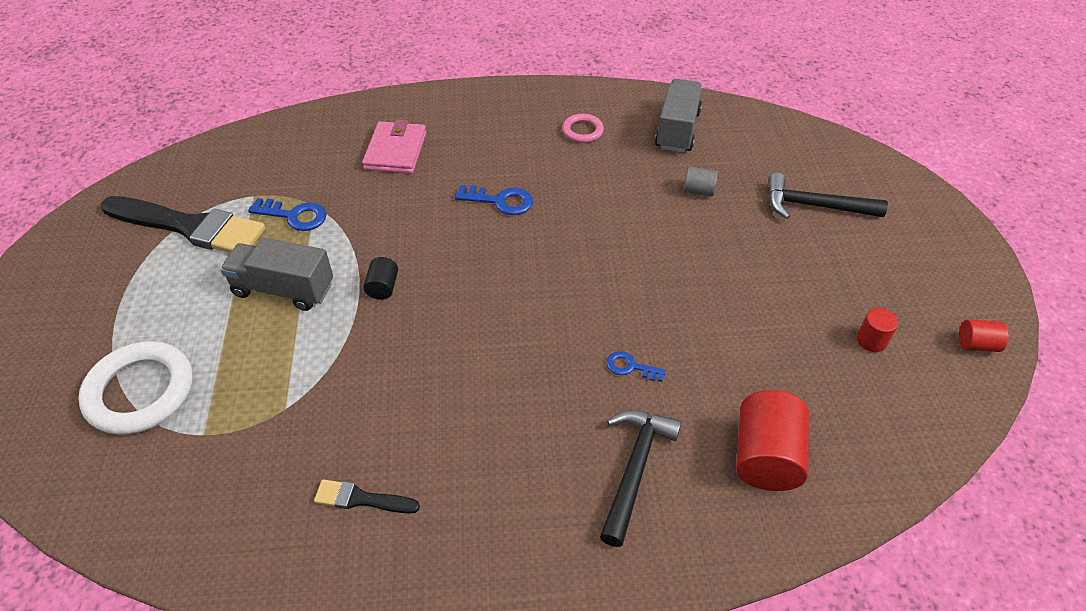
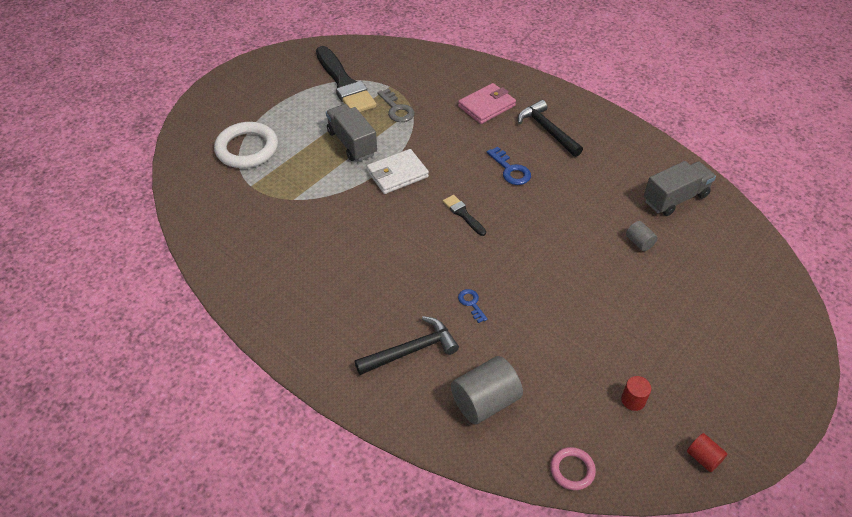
camera: 45 degrees right, 0 degrees up
(294, 216) = (397, 109): blue key -> grey key
(361, 499) = (280, 262): black brush -> black brush (463, 214)
(383, 287) = (397, 174): black cylinder -> white wallet
(582, 131) = (610, 161): pink ring -> pink ring (572, 470)
(765, 457) = (485, 401): red cylinder -> grey cylinder
(815, 206) = (708, 304): black hammer -> black hammer (547, 130)

